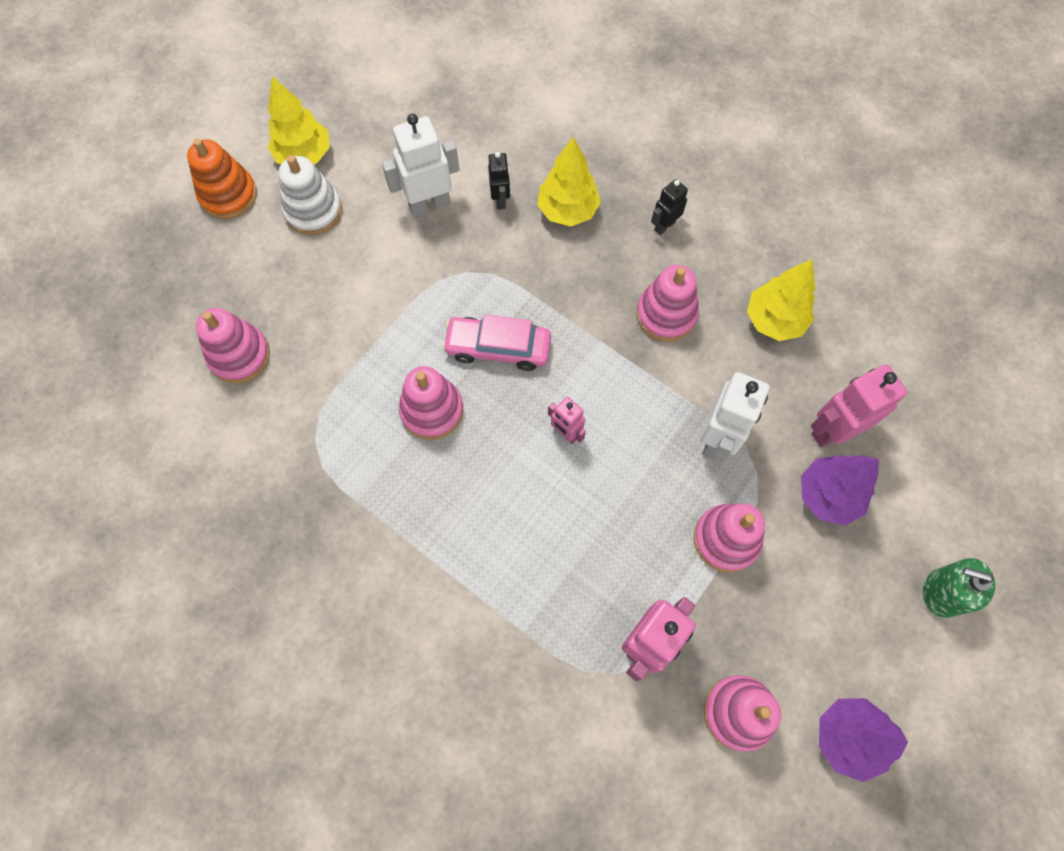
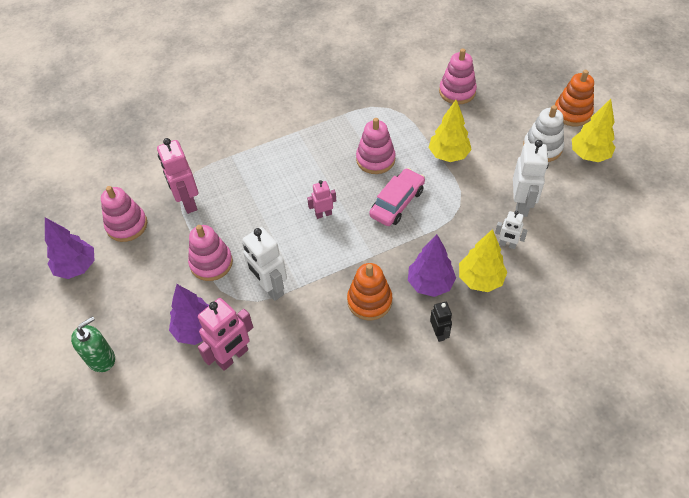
camera: 120 degrees right, 15 degrees down
(500, 199) = (507, 244): black robot -> white robot
(603, 259) = (430, 283): none -> purple tree
(666, 314) = (369, 301): pink stacking toy -> orange stacking toy
(774, 320) = (328, 365): yellow tree -> yellow tree (448, 155)
(832, 430) = (233, 356): pink robot -> pink robot turned 45 degrees clockwise

